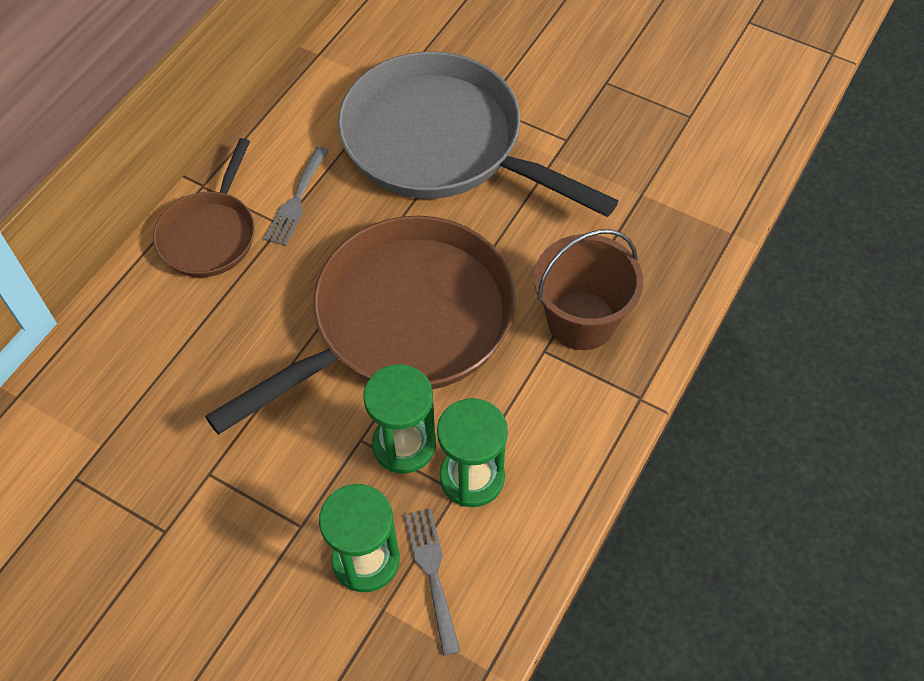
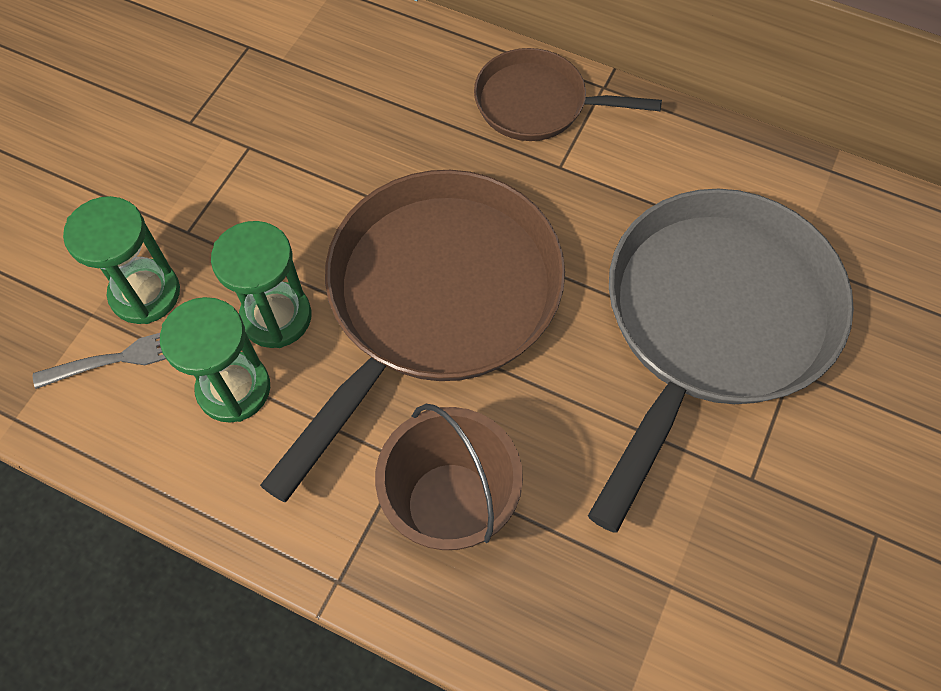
camera: 85 degrees right, 5 degrees up
(296, 200) = (596, 176): grey fork -> none
(402, 322) = (435, 301): brown pan -> brown pan turned 105 degrees counterclockwise

